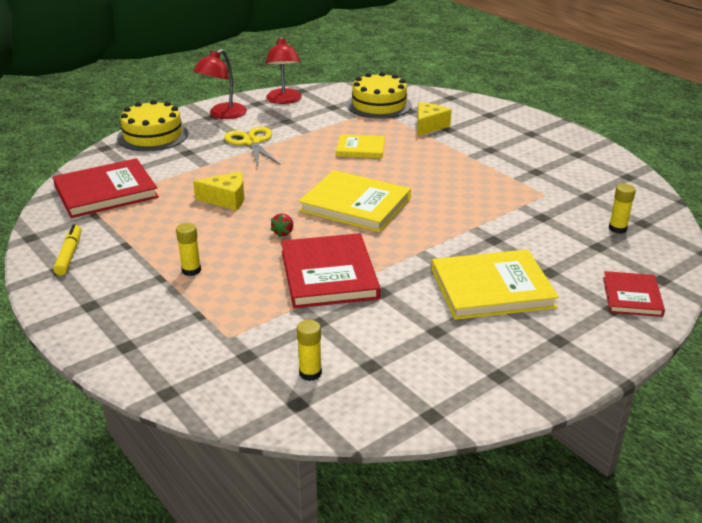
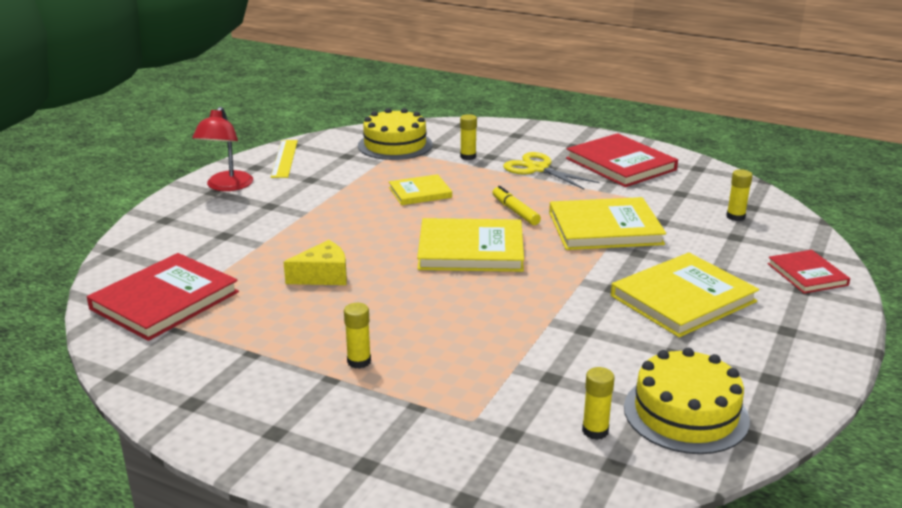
camera: 25 degrees left, 5 degrees down
(69, 255) = (189, 383): yellow marker -> yellow marker (515, 211)
(153, 135) = (162, 225): yellow cake -> yellow cake (686, 413)
(252, 142) = (291, 209): yellow scissors -> yellow scissors (538, 169)
(283, 232) = (423, 296): red strawberry -> none
(284, 100) = (284, 158): red lamp -> yellow ruler
(329, 274) = (514, 326): red book -> red book (621, 164)
(429, 126) = (468, 157): yellow cheese -> yellow glue stick
(485, 212) = (605, 228): none -> yellow book

